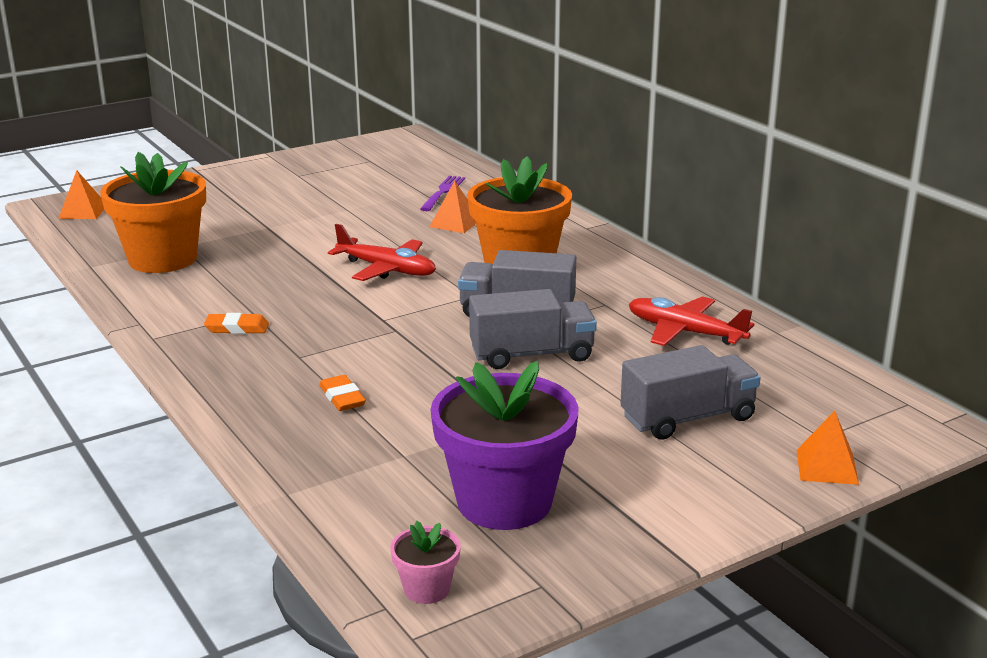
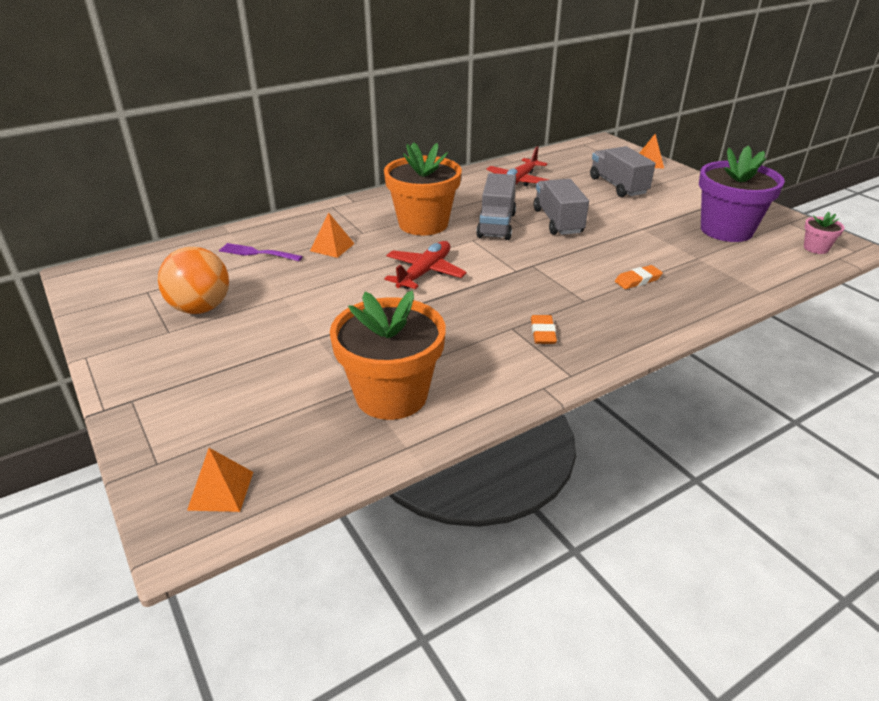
camera: 90 degrees left, 10 degrees up
(334, 181) = (201, 308): none -> orange ball

